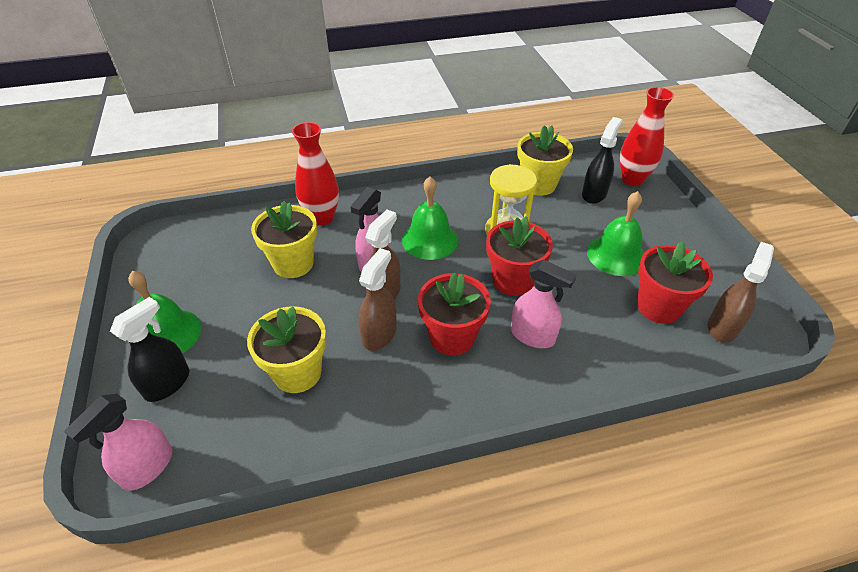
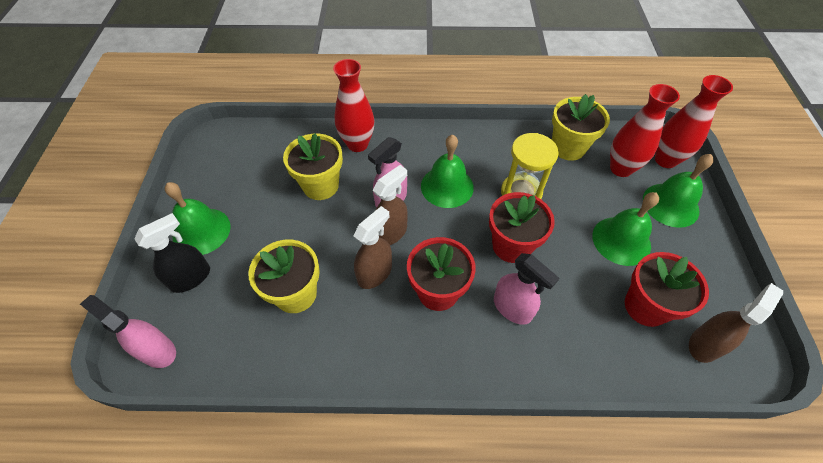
camera: 15 degrees right, 10 degrees up
(147, 467) = (157, 351): pink spray bottle -> pink spray bottle turned 75 degrees clockwise
(594, 194) = (620, 168): black spray bottle -> red vase
(650, 216) = (670, 204): none -> green bell

